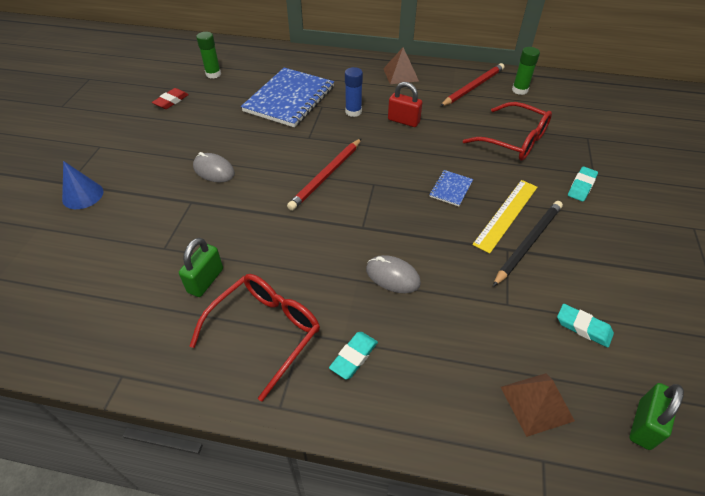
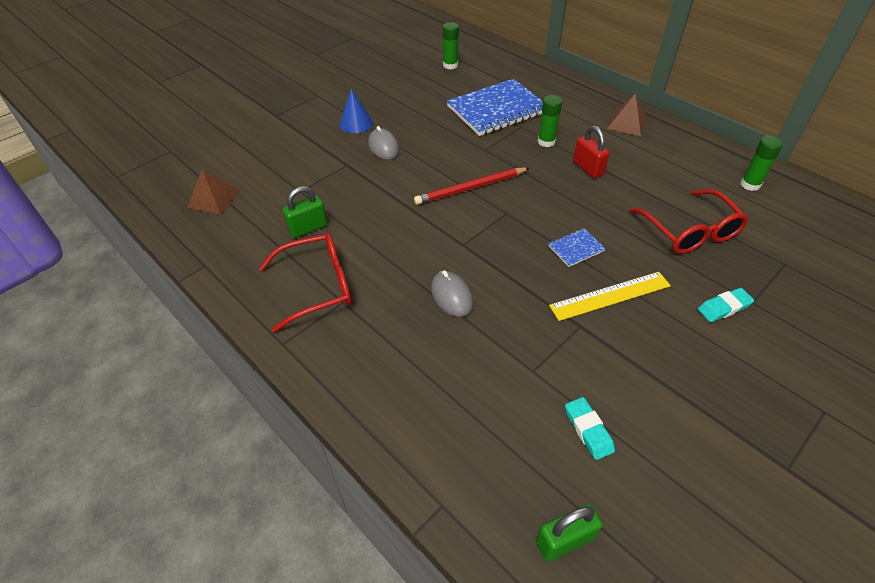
camera: 35 degrees right, 0 degrees up
(83, 195) = (278, 128): blue cone -> blue cone (356, 123)
(171, 101) = (398, 77): red eraser -> none
(353, 112) = (546, 142): blue glue stick -> green glue stick
(354, 357) = (364, 339): turquoise eraser -> none
(473, 87) = (696, 162): red pencil -> none
(528, 243) = (607, 331): black pencil -> none
(536, 403) = (480, 461): brown pyramid -> brown pyramid (214, 199)

